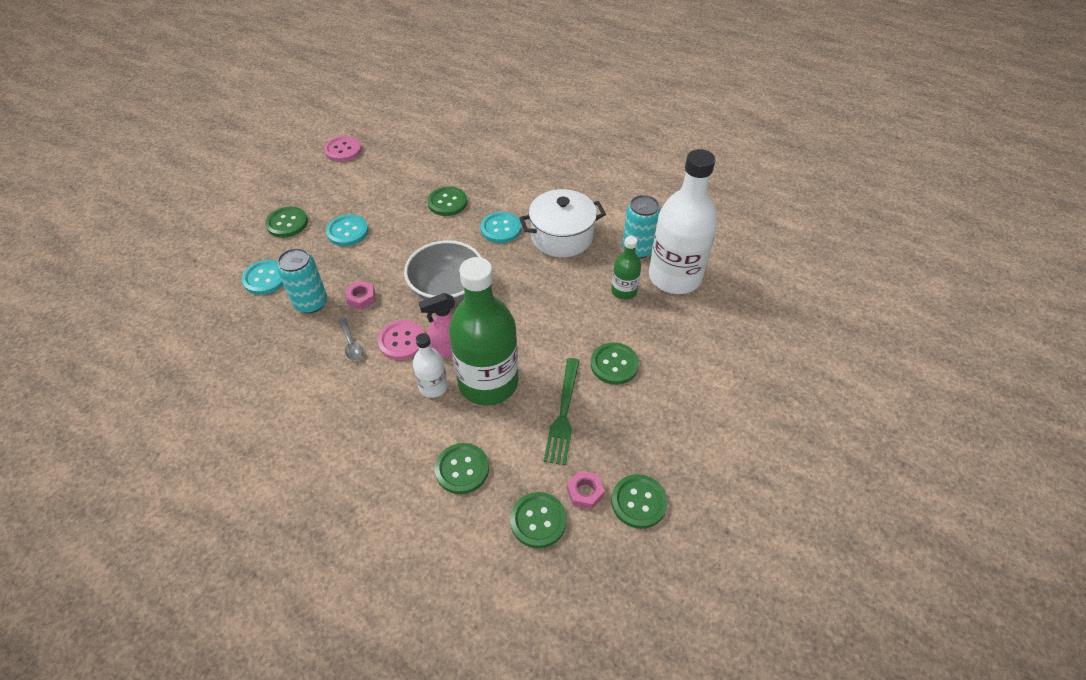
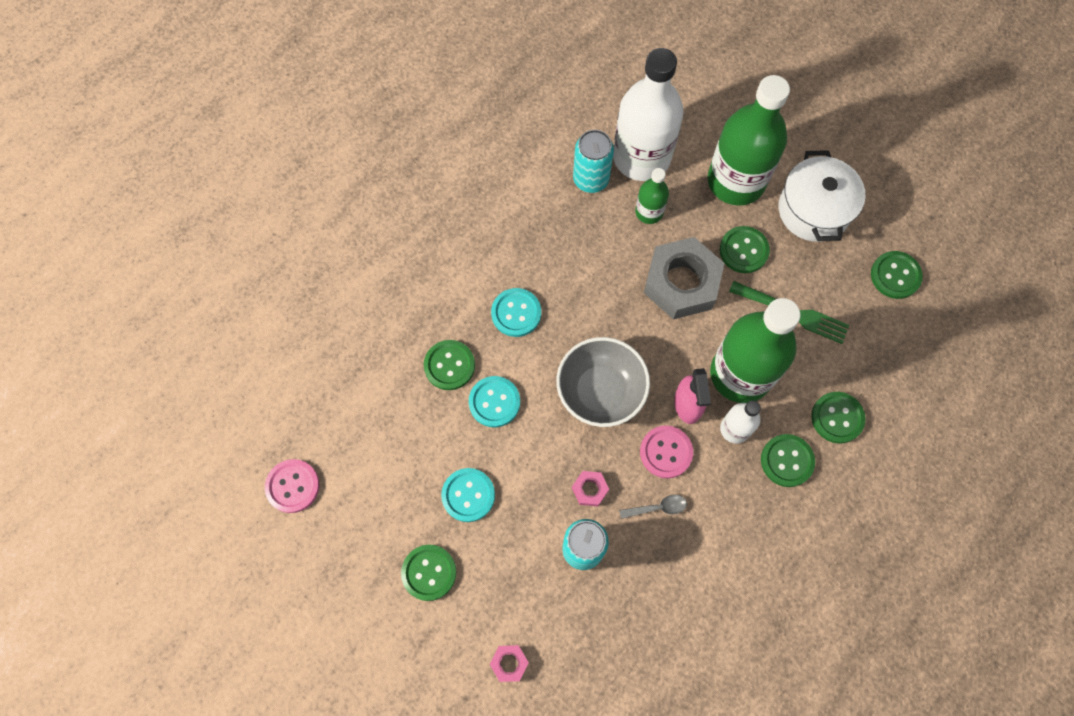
camera: 75 degrees left, 20 degrees up
(265, 278) = (526, 604): turquoise button -> turquoise button (494, 402)
(538, 520) = (900, 362): green button -> green button (787, 461)
(562, 236) = (548, 250): white pot -> white pot (813, 210)
(564, 325) = (681, 283): none -> grey nut
(585, 492) = (879, 316): pink nut -> pink nut (509, 663)
(684, 347) = (736, 181): none -> green bottle

